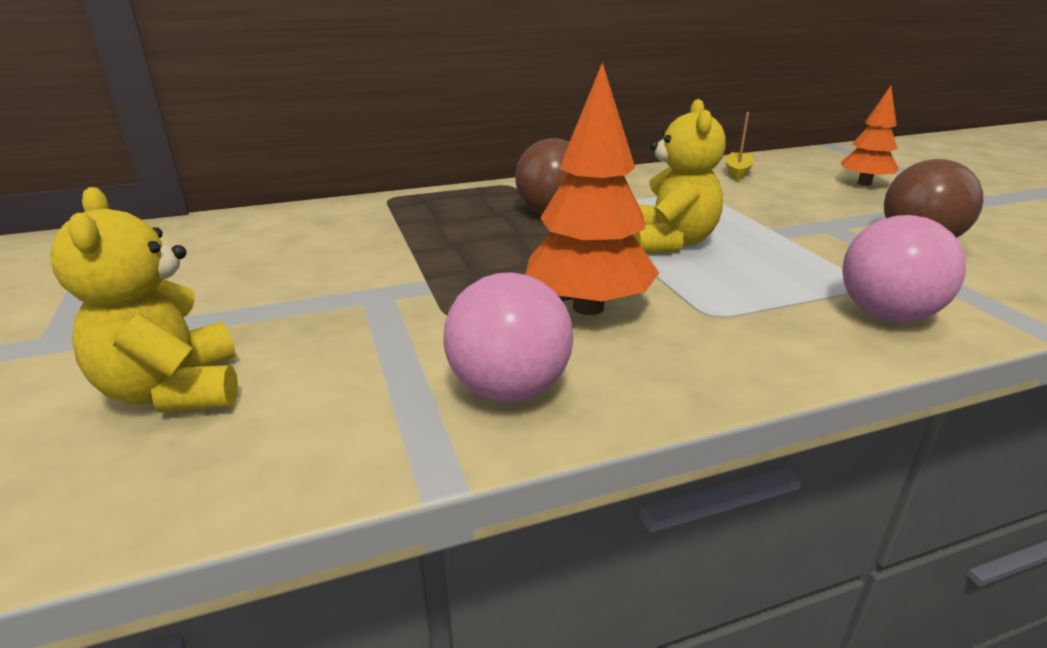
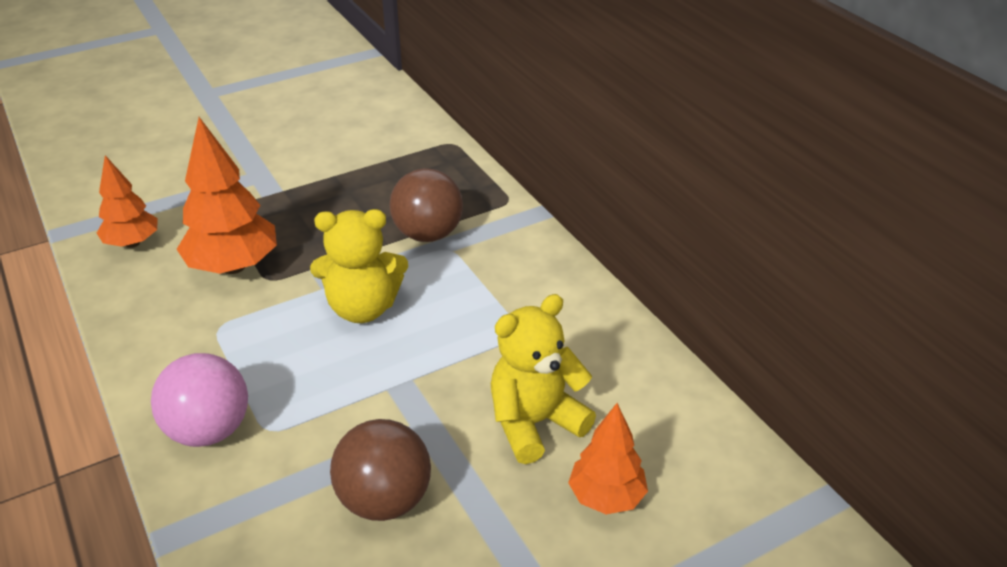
camera: 80 degrees right, 10 degrees up
(174, 391) = (151, 141): yellow teddy bear -> yellow teddy bear (535, 423)
(509, 389) = (132, 243): pink ball -> orange tree
(737, 172) = (614, 370): yellow boat -> none

